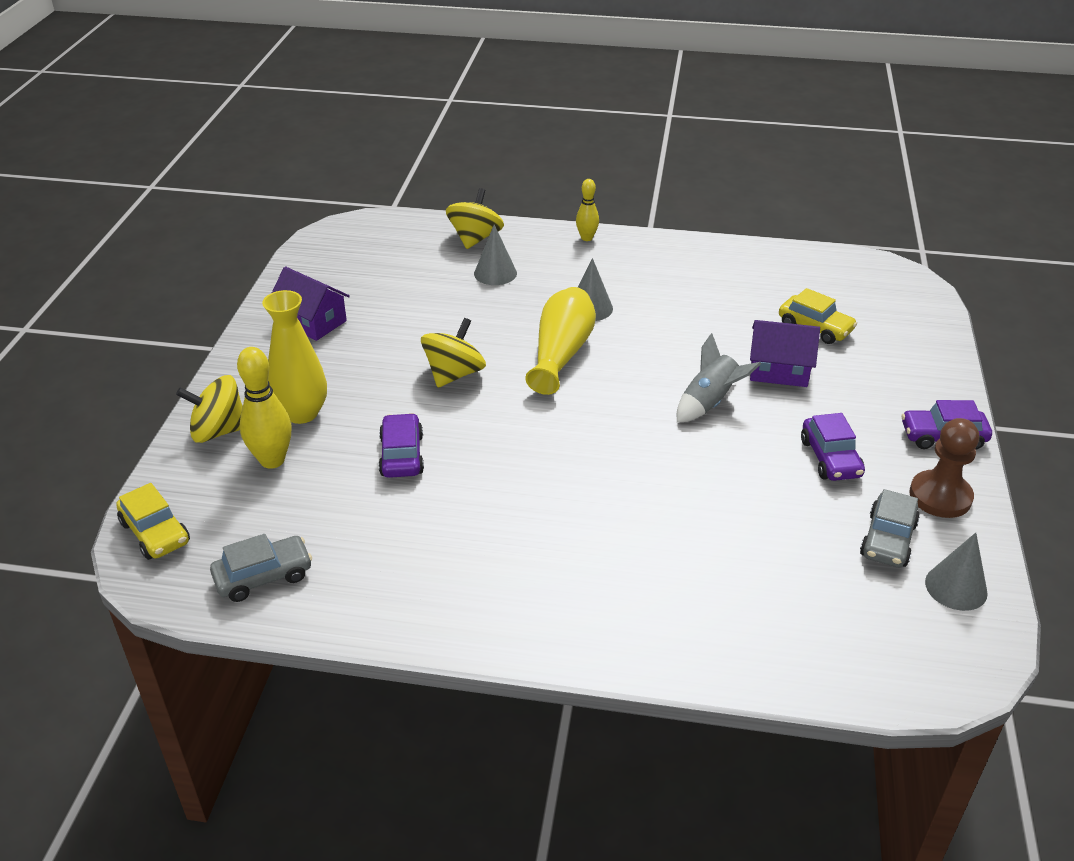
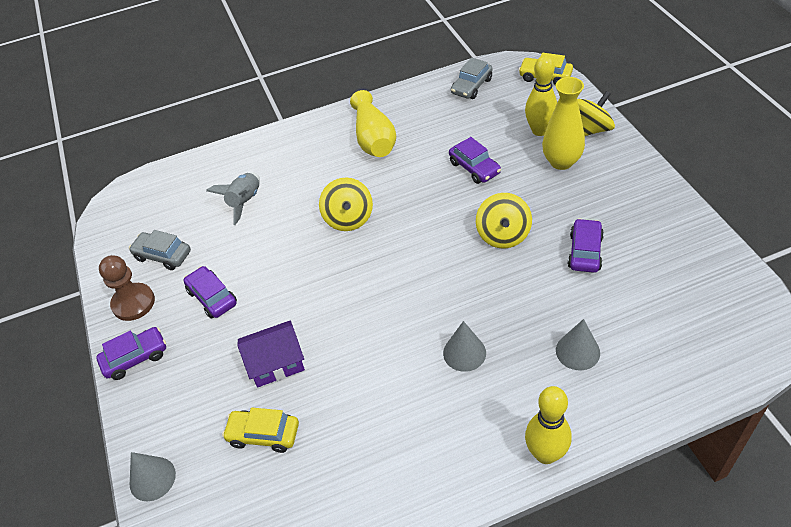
camera: 155 degrees right, 10 degrees up
(312, 321) = (648, 225): purple house -> none
(397, 328) = (585, 252): none -> purple car
(475, 239) = (643, 389): yellow spinning top -> yellow spinning top (348, 218)
(561, 353) = (448, 292): yellow vase -> yellow vase (374, 138)
(586, 238) = (545, 454): yellow bowling pin -> yellow bowling pin, size x1.64
(710, 403) = (313, 303): grey rocket -> grey rocket (244, 202)
(888, 540) = (163, 255): grey car -> grey car turned 60 degrees counterclockwise
(956, 587) = (120, 245): grey cone -> grey cone (152, 478)

